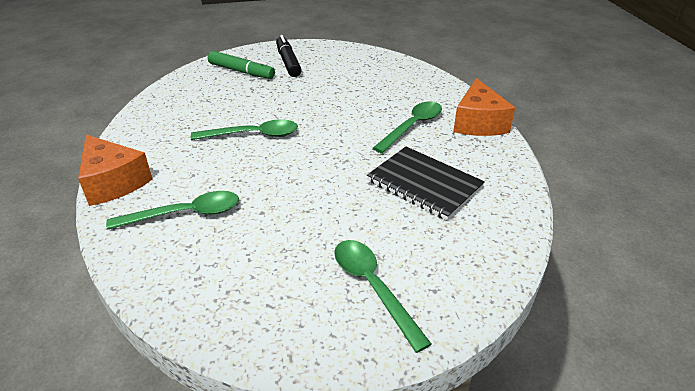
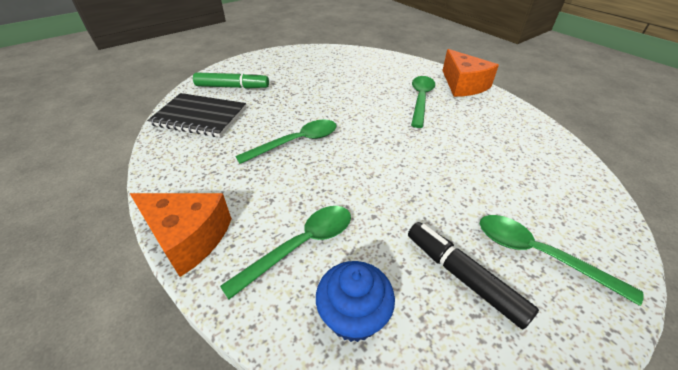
camera: 25 degrees left, 5 degrees up
(180, 271) = (353, 316): none -> blue cupcake
(288, 62) = (268, 70): black marker -> black marker (462, 276)
(424, 184) = (478, 144): black notebook -> black notebook (200, 117)

